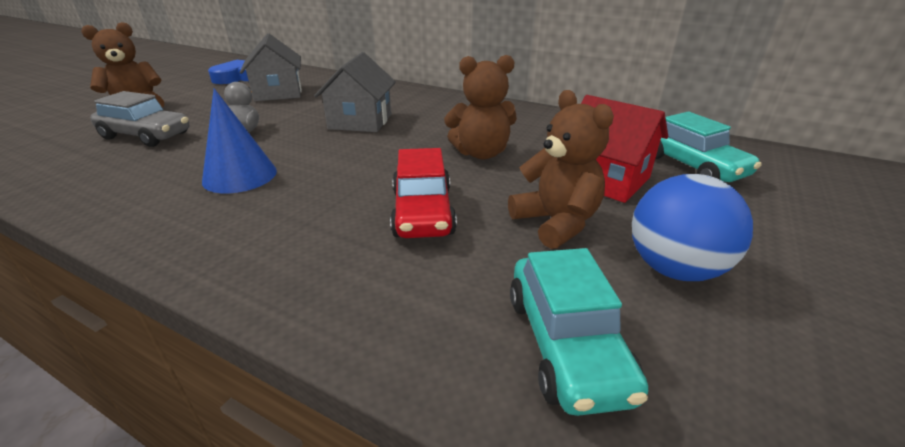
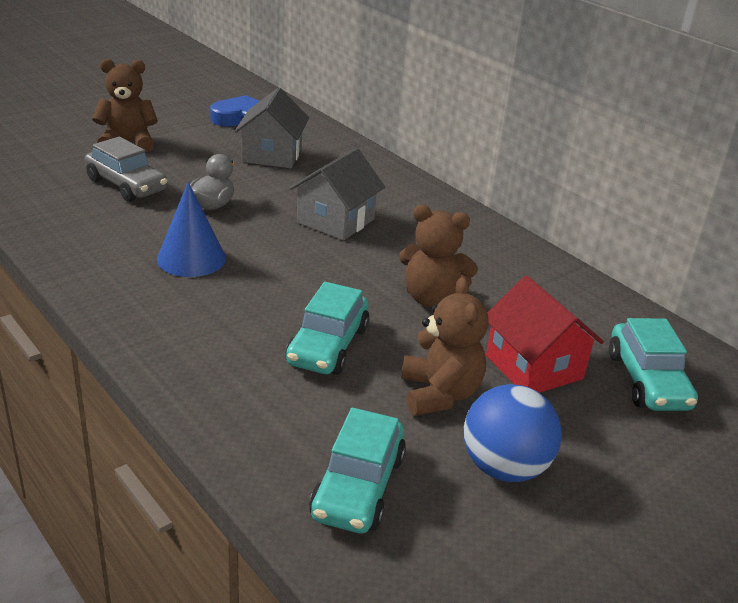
camera: 20 degrees right, 0 degrees up
(422, 212) = (328, 346): red car -> turquoise car

